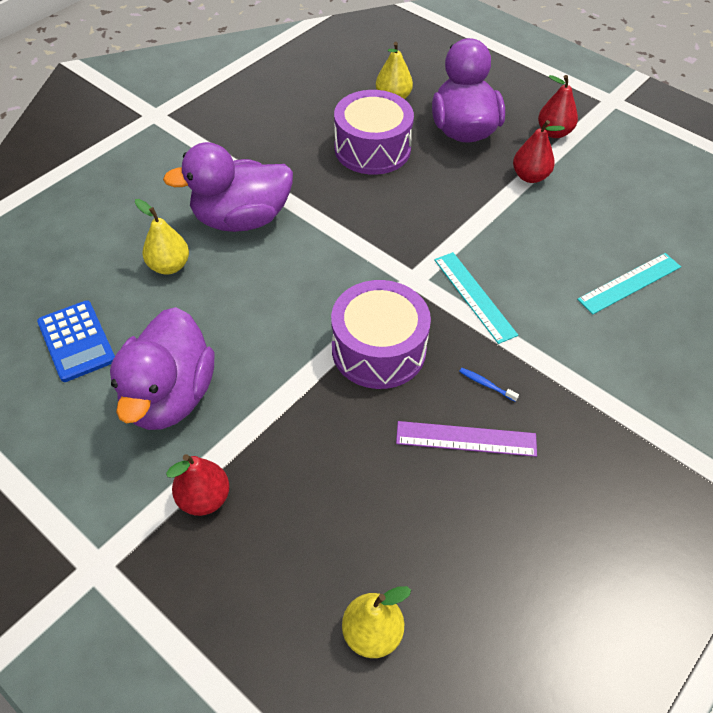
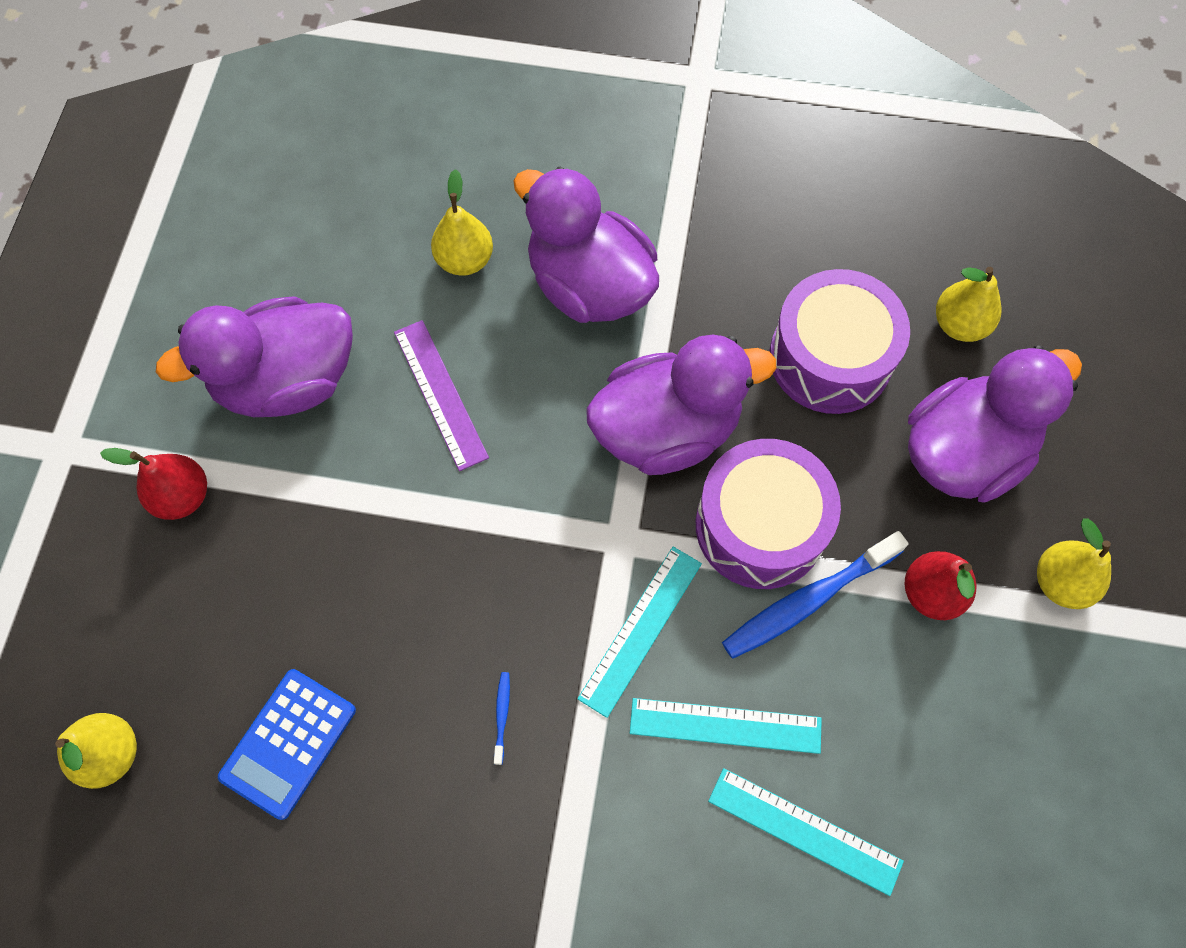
camera: 60 degrees right, 15 degrees up
(77, 341) = (306, 246): blue calculator -> blue calculator (288, 743)
(361, 229) = (667, 430): none -> purple duck
(378, 349) = (481, 560): purple drum -> purple drum (760, 526)
(466, 439) = (406, 731): purple ruler -> purple ruler (440, 394)
(503, 222) = (807, 601): none -> blue toothbrush
(553, 287) = (725, 725): none -> turquoise ruler
(554, 132) = (1061, 582): red pear -> yellow pear

